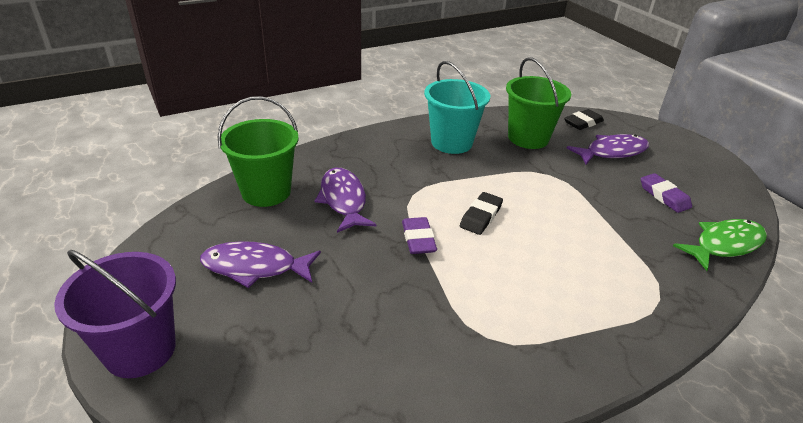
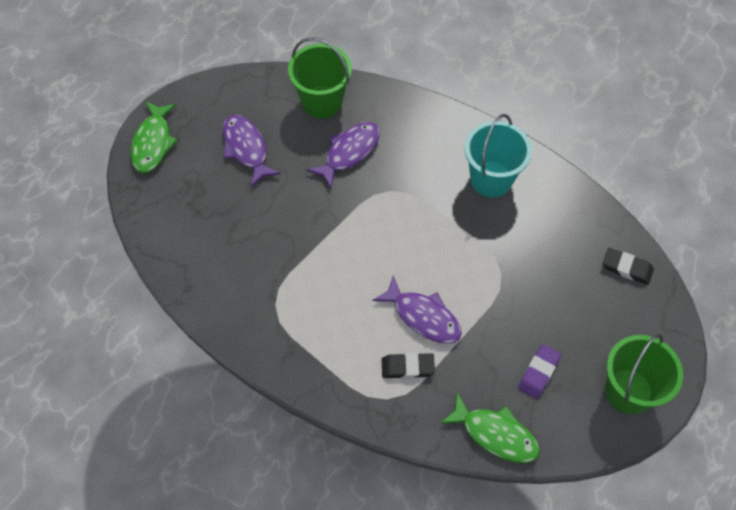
camera: 60 degrees right, 25 degrees up
(140, 350) = (153, 143): purple bucket -> green fish
(418, 239) = (341, 221): purple eraser -> none
(481, 216) = (398, 248): black eraser -> black eraser (407, 367)
(528, 138) = (552, 233): green bucket -> green bucket (628, 391)
(612, 152) = (586, 310): purple fish -> purple fish (423, 316)

